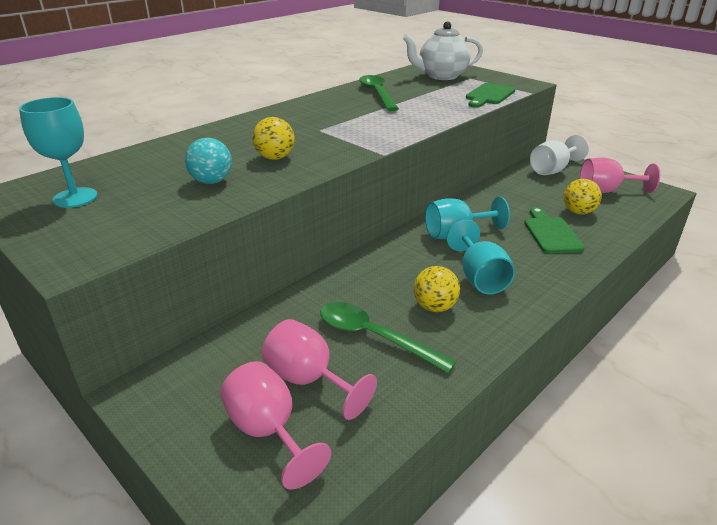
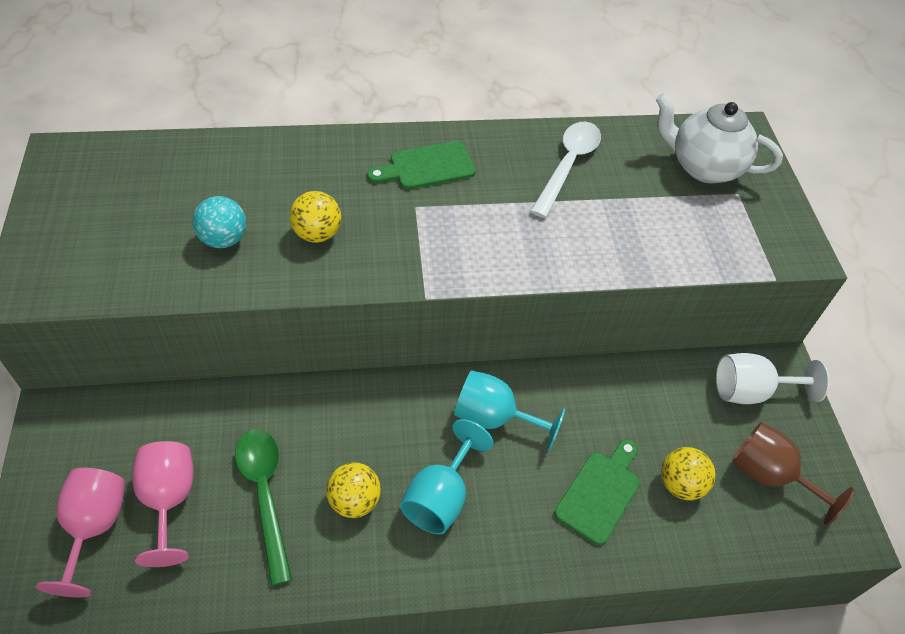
camera: 35 degrees right, 20 degrees up
(75, 198) = (103, 194): turquoise goblet -> none
(377, 94) = (568, 165): green spoon -> white spoon
(489, 95) = (706, 251): green cutting board -> green cutting board (427, 167)
(606, 191) = (769, 476): pink goblet -> brown goblet

